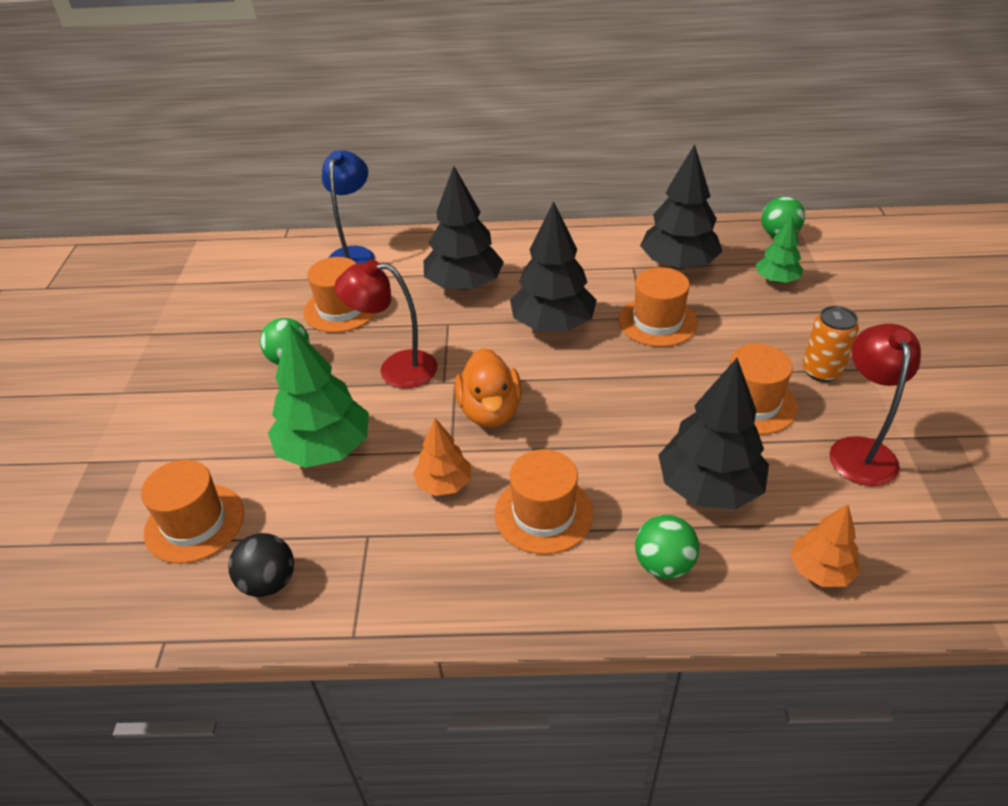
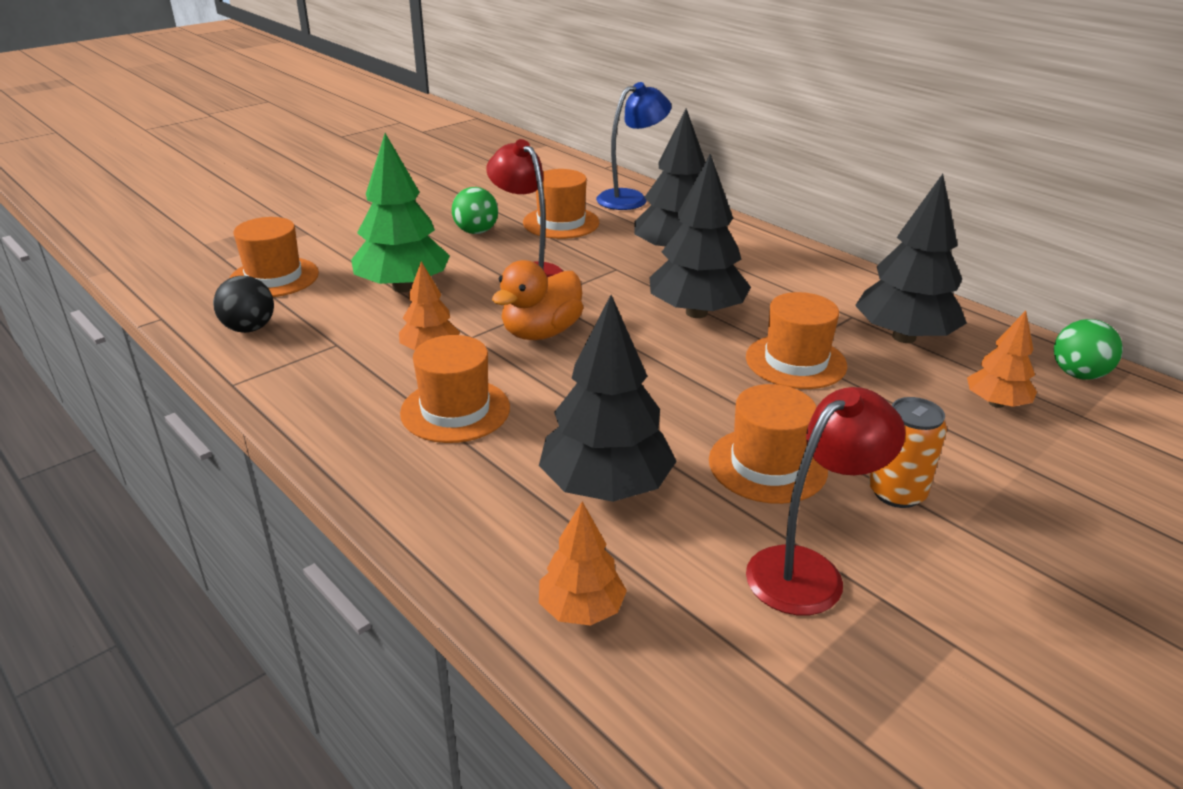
camera: 45 degrees right, 10 degrees down
(663, 564) = (470, 501): green ball -> none
(776, 280) = (996, 403): green tree -> orange tree

